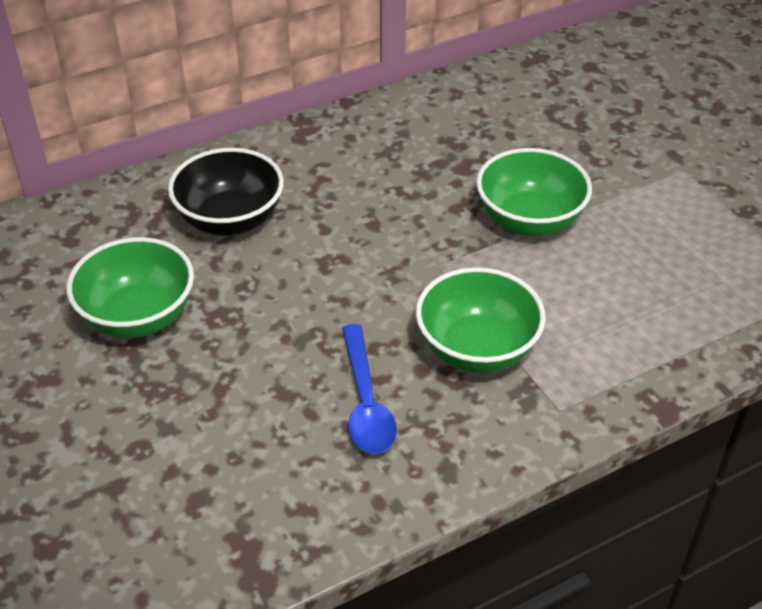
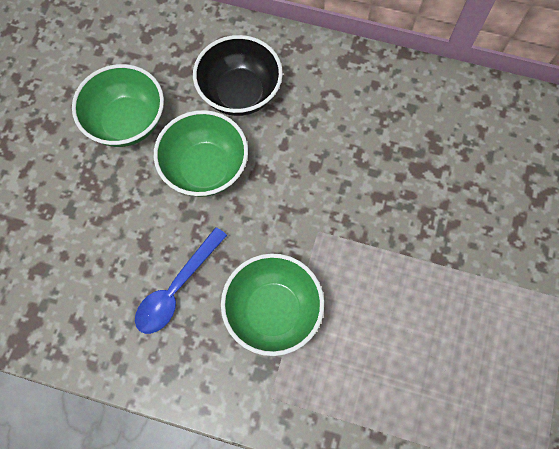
camera: 45 degrees right, 25 degrees up
(529, 220) = (412, 246): green bowl -> green bowl (205, 168)

